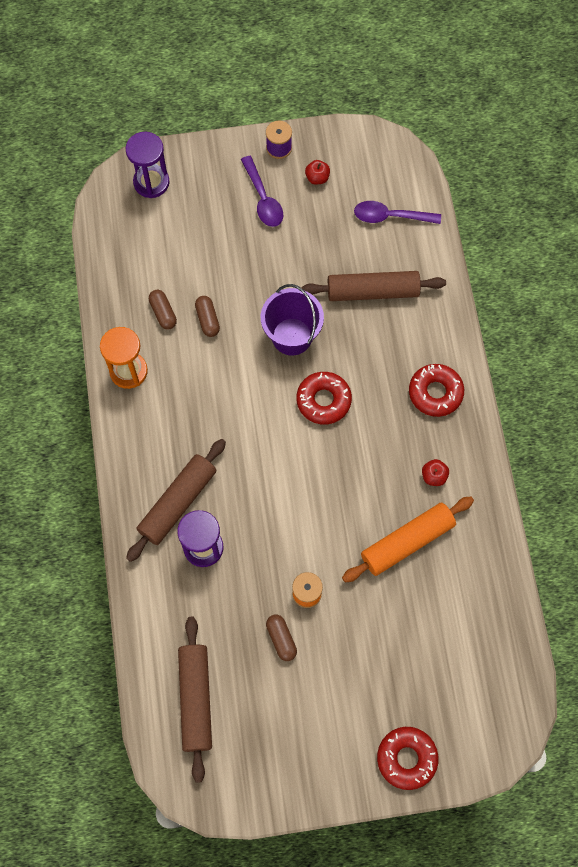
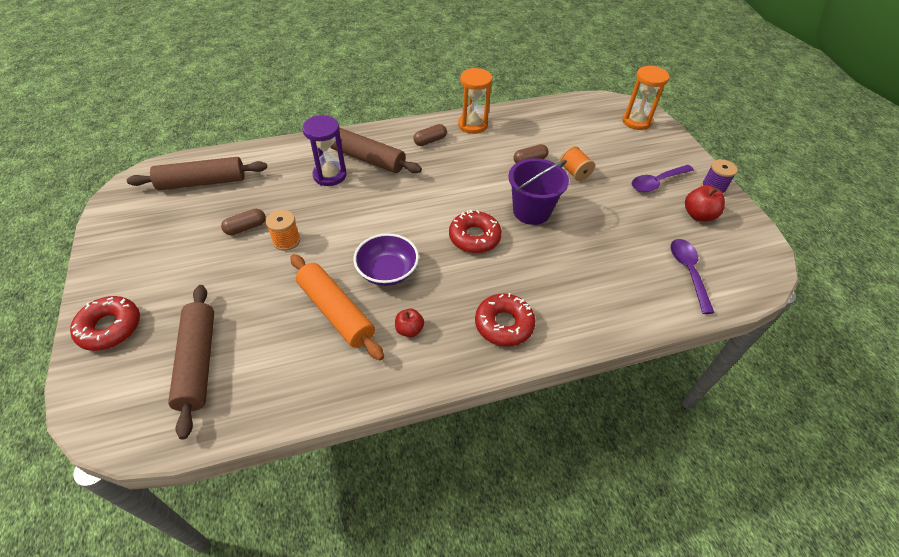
camera: 80 degrees right, 20 degrees down
(151, 182) = (636, 121): purple hourglass -> orange hourglass
(163, 313) = (527, 137): brown capsule -> brown capsule (430, 141)
(235, 277) = (574, 172): none -> orange spool
(317, 178) = (698, 215): red apple -> red apple, size x1.52
(361, 491) = (387, 271): none -> purple bowl
(372, 291) = (599, 264): brown rolling pin -> brown rolling pin (198, 362)

